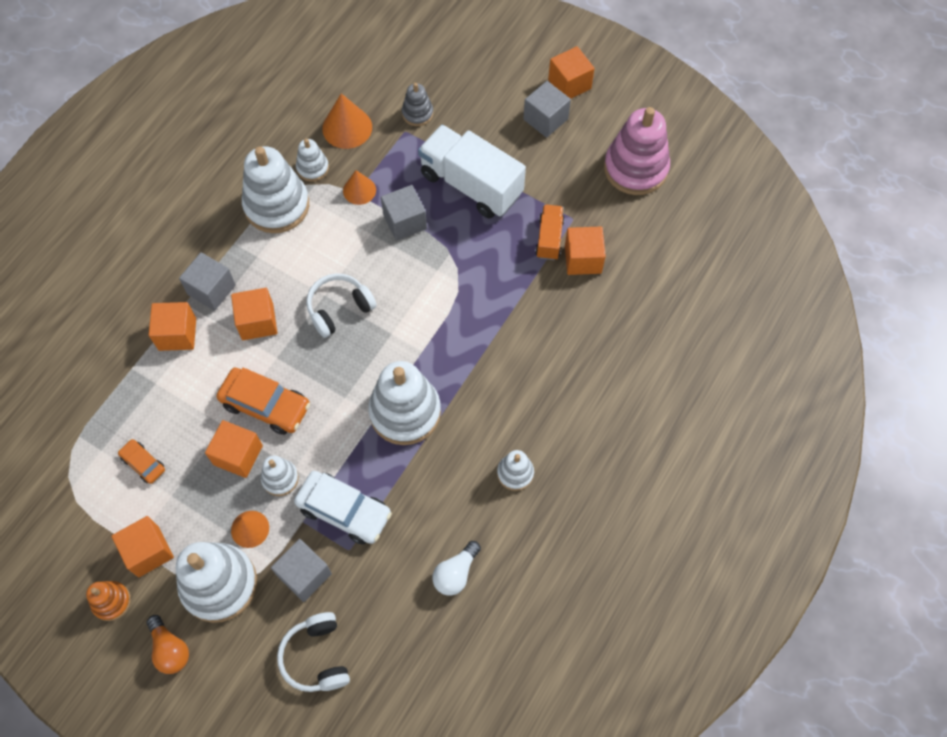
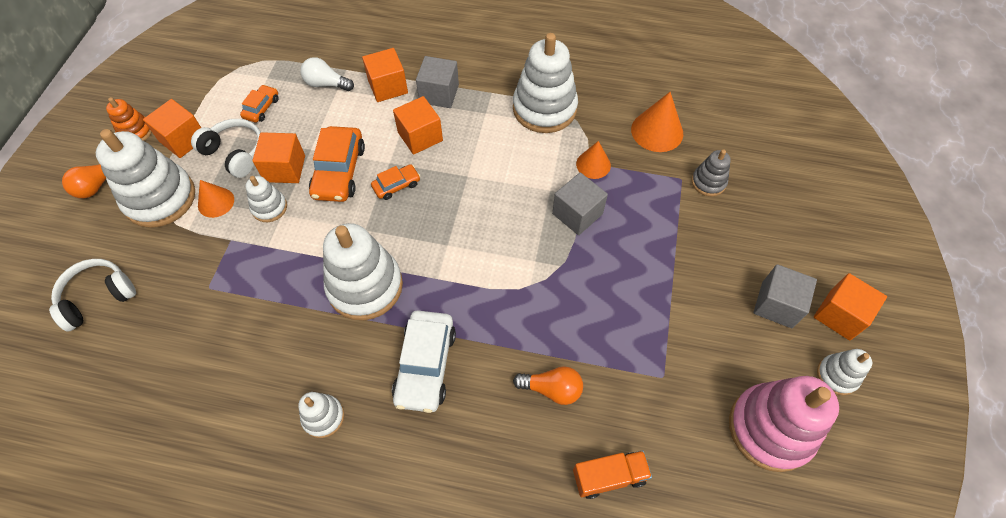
camera: 70 degrees right, 5 degrees down
(304, 575) = (178, 259): grey cube -> none
(306, 358) = (396, 185): none -> orange car
(312, 168) = (598, 120): white stacking toy -> white stacking toy (837, 375)
(339, 309) = (457, 193): white headphones -> white headphones (235, 153)
(344, 511) = (247, 270): white car -> white car (425, 365)
(455, 573) = (198, 394): white light bulb -> white light bulb (326, 84)
(471, 184) = (651, 258): white truck -> none
(549, 238) = (624, 359): orange truck -> orange truck (609, 476)
(554, 297) = (552, 389): none -> orange light bulb
(583, 259) = (615, 405): orange cube -> none

